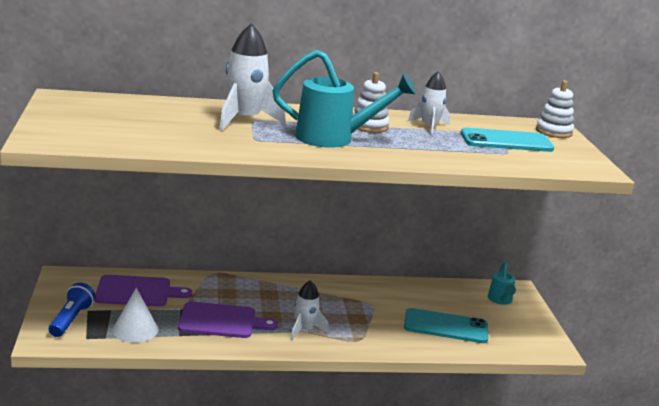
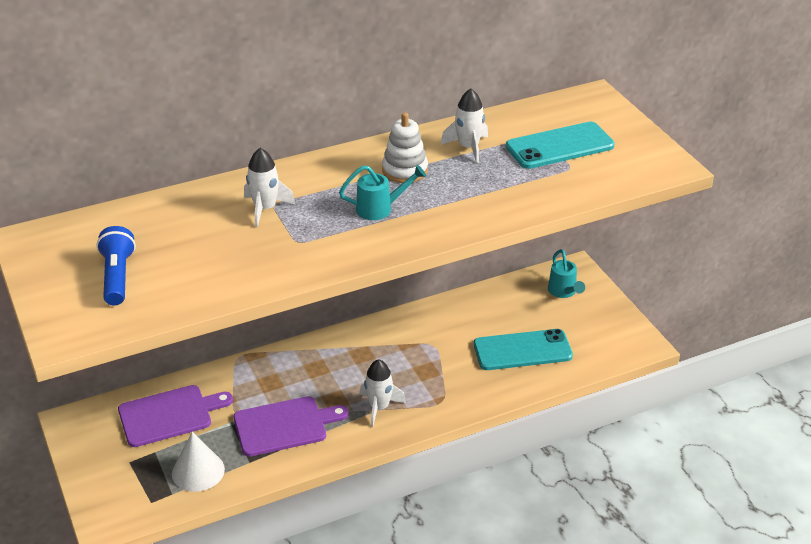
camera: 15 degrees left, 15 degrees up
(71, 320) = (119, 482): blue flashlight -> blue flashlight (117, 277)
(245, 120) = (265, 209): white rocket -> white rocket, size x0.61
(335, 138) = (380, 209): turquoise watering can -> turquoise watering can, size x0.52
(554, 132) = (600, 109): white stacking toy -> none

